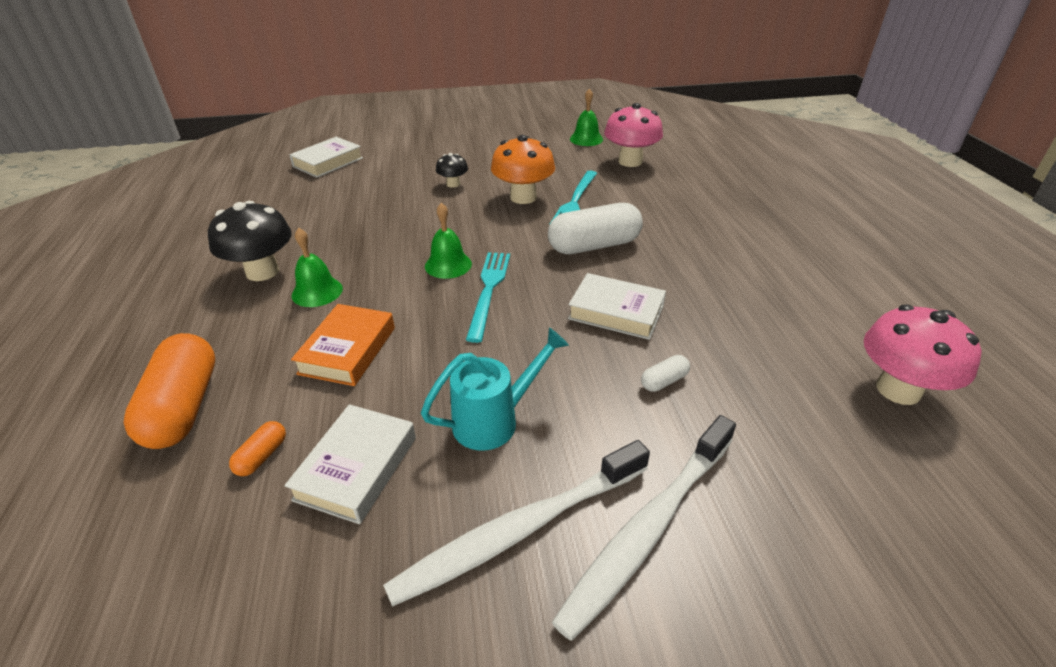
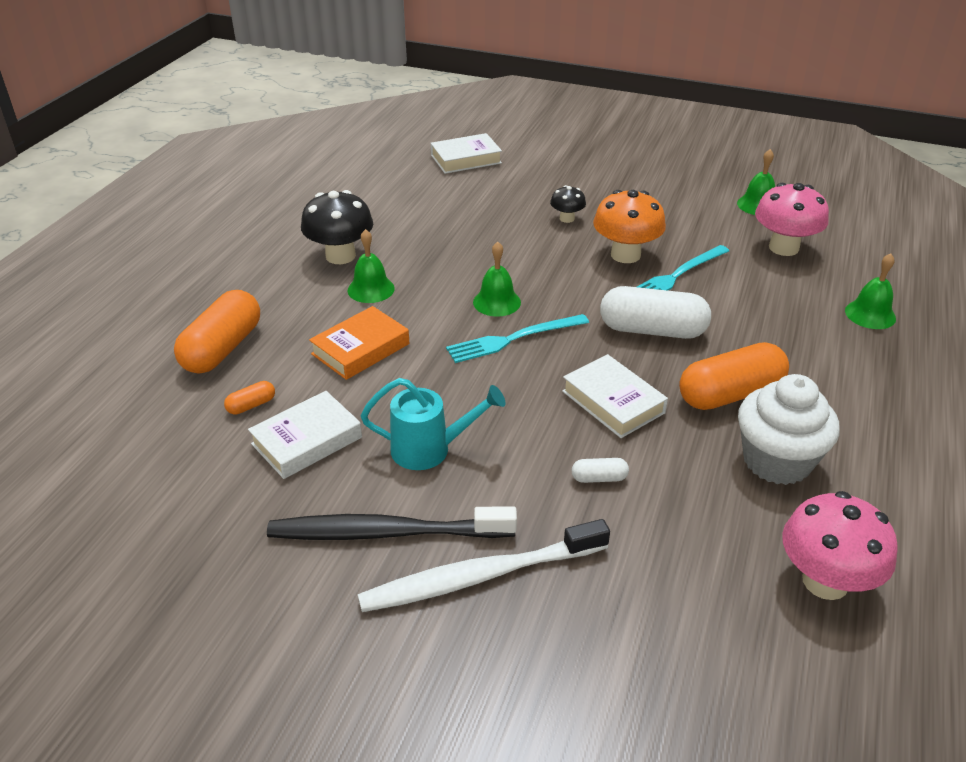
camera: 30 degrees right, 0 degrees up
(488, 290) = (513, 339): turquoise fork -> turquoise fork turned 150 degrees counterclockwise
(520, 530) = (386, 533): white toothbrush -> black toothbrush
(694, 273) = (730, 394): none -> orange capsule
(726, 188) = (870, 314): none -> green bell
(774, 310) = (776, 461): none -> white cupcake

